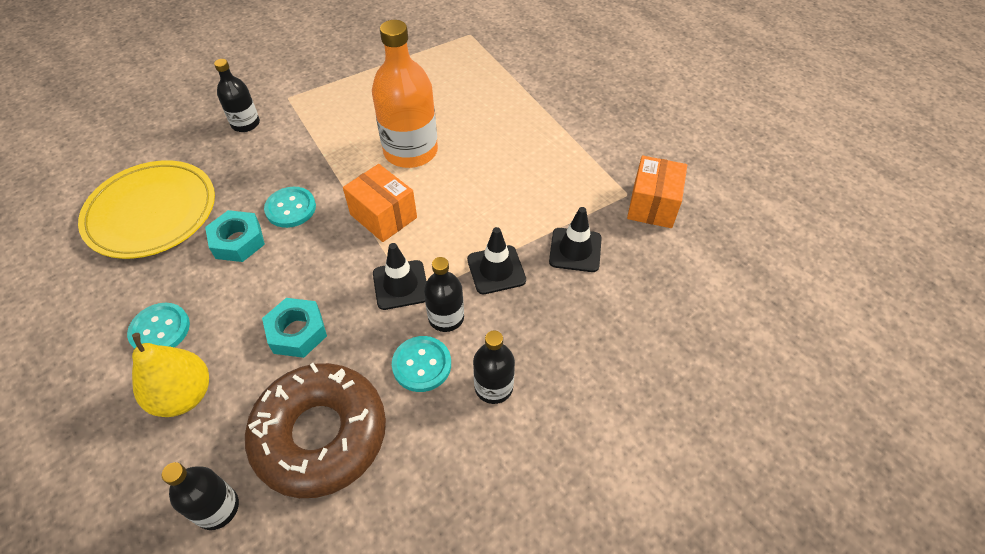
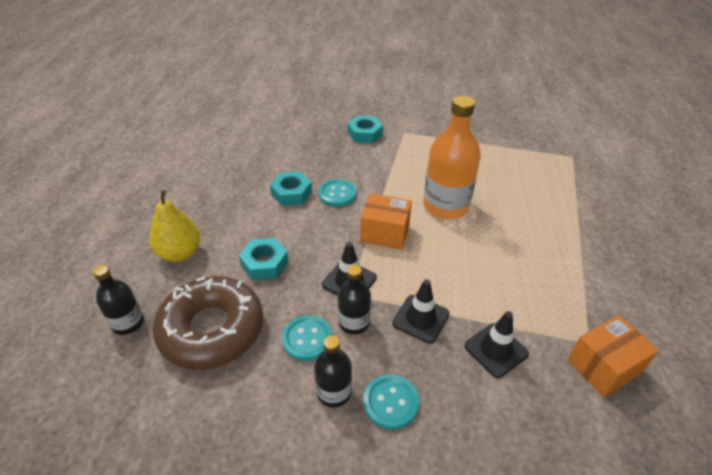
camera: 45 degrees right, 10 degrees down
(151, 213) = (269, 152): yellow plate -> none
(160, 330) = (207, 212): turquoise button -> turquoise button (390, 402)
(245, 124) = (365, 134): black bottle -> turquoise nut
(383, 216) = (385, 233): orange box -> orange box turned 75 degrees counterclockwise

